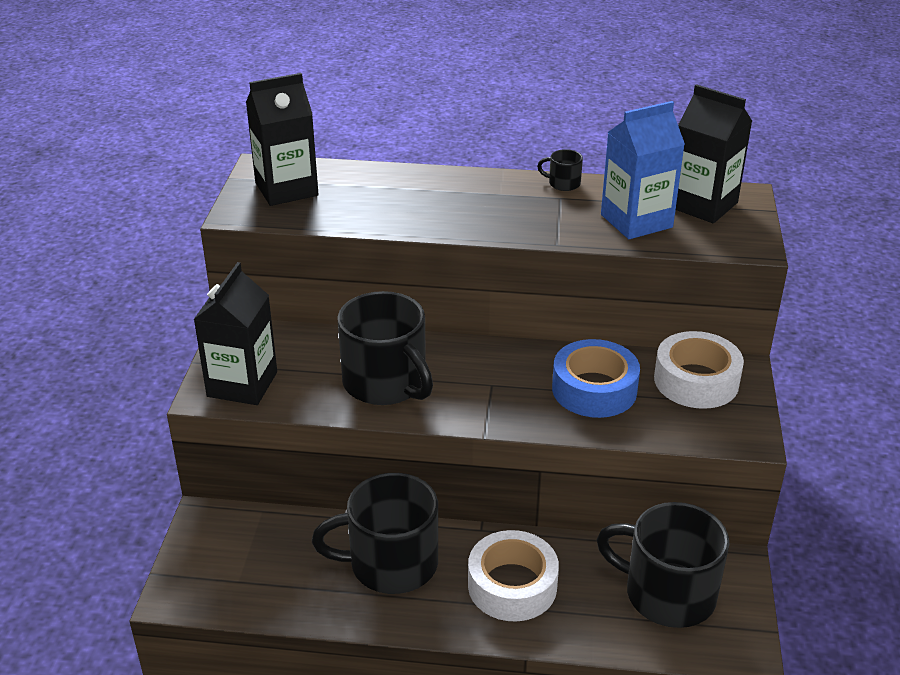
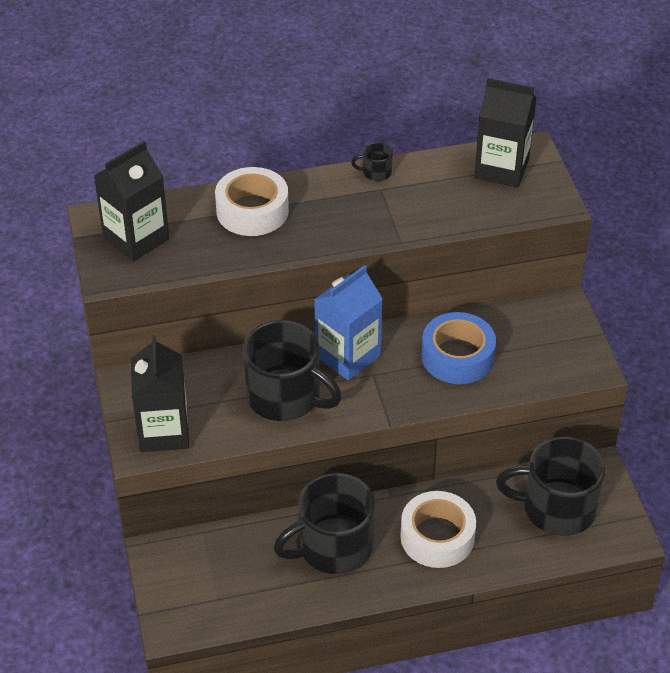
camera: 20 degrees left, 10 degrees up
(636, 221) = (455, 200): blue carton -> blue carton (347, 356)
(696, 381) = (534, 326): white tape -> white tape (252, 211)

